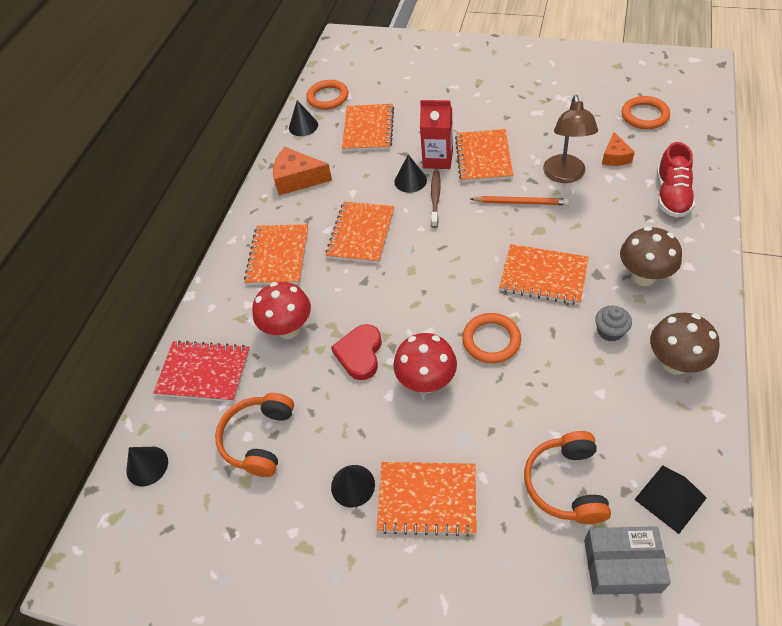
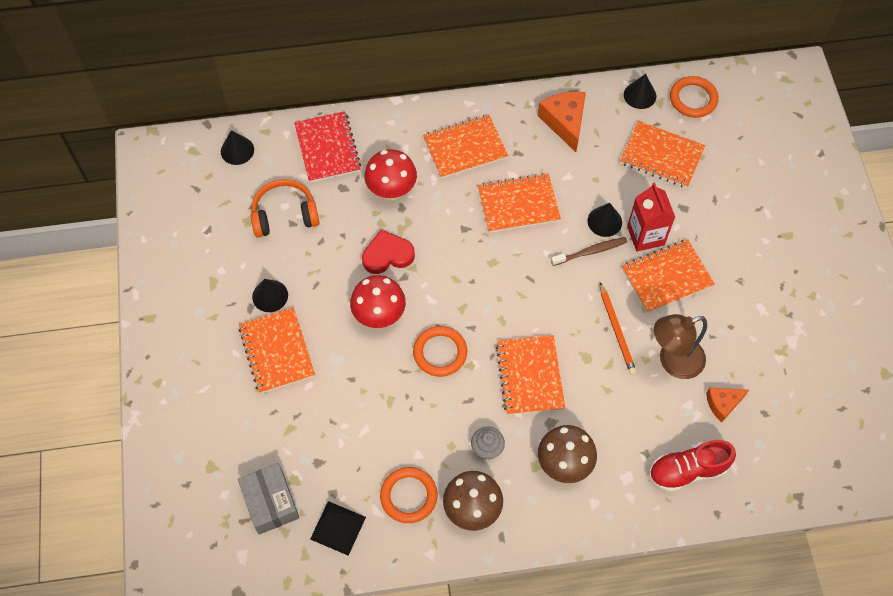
camera: 60 degrees right, 10 degrees up
(368, 129) = (661, 156): orange notebook -> orange notebook turned 45 degrees clockwise
(566, 484) = (324, 447): orange headphones -> none
(644, 115) = (806, 420): orange ring -> orange ring (408, 496)

